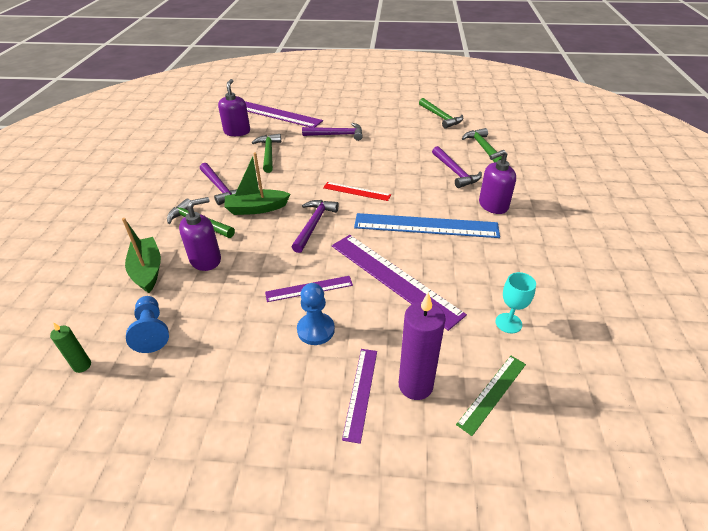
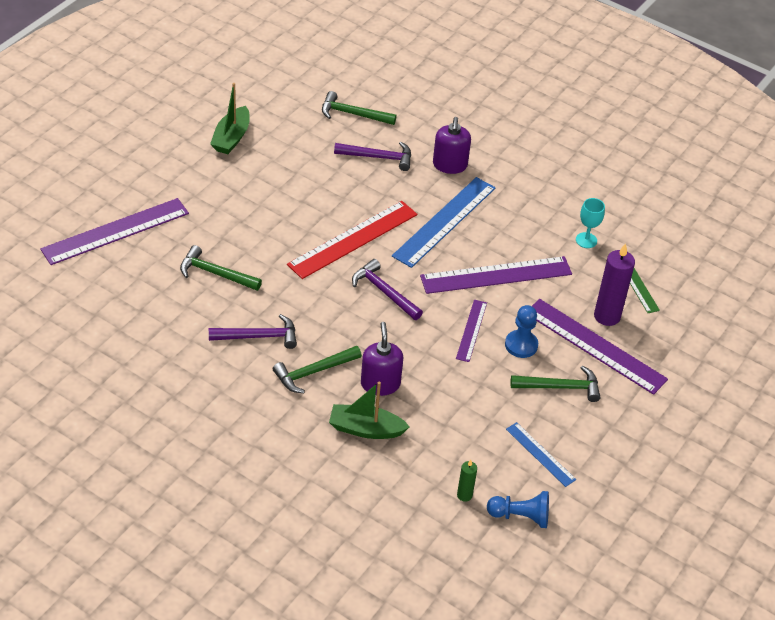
camera: 65 degrees left, 5 degrees up
(151, 331) = (453, 444): blue pawn -> blue pawn (520, 516)
(164, 407) = (540, 454): none -> blue ruler
(237, 132) = (133, 281): purple soap dispenser -> none
(256, 208) = (323, 322): green boat -> green boat (231, 138)
(337, 135) = (224, 203): purple hammer -> none
(356, 191) = (353, 239): red ruler -> red ruler, size x1.89
(360, 392) = (595, 346): purple ruler -> purple ruler, size x1.89
(440, 117) = (261, 106): green hammer -> green hammer (560, 387)

